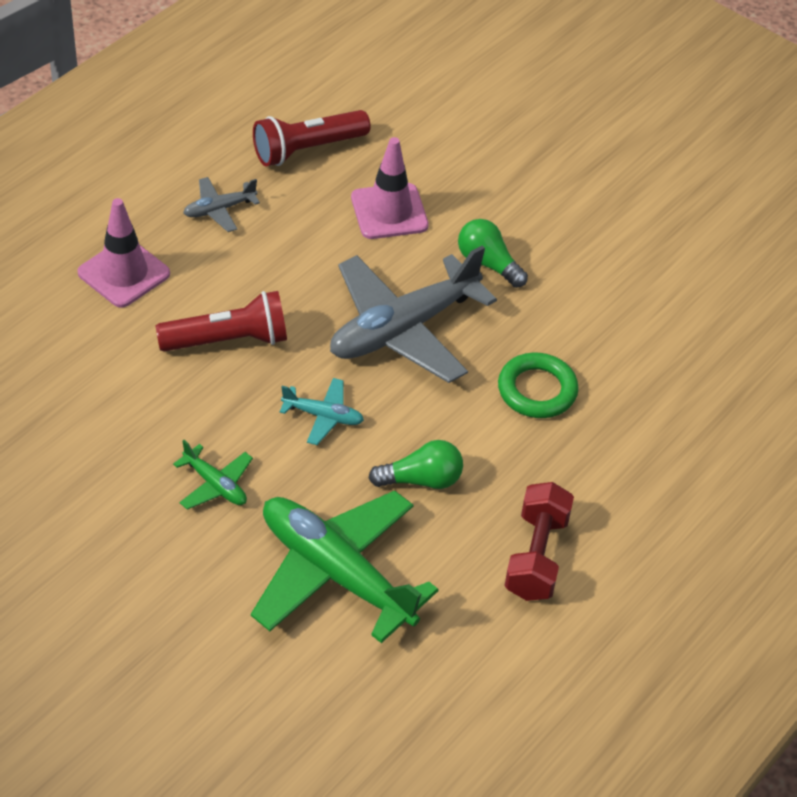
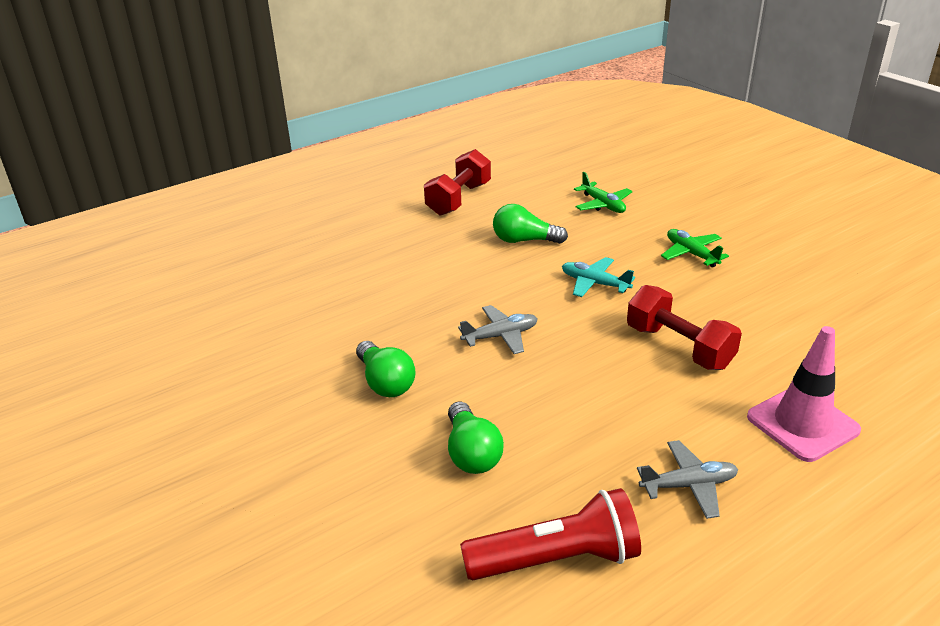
camera: 160 degrees left, 15 degrees down
(228, 340) = (679, 347): red flashlight -> red dumbbell
(336, 573) = (603, 204): green plane -> green plane, size x0.45
(389, 212) = (471, 453): pink traffic cone -> green light bulb
(403, 329) = (500, 336): grey plane -> grey plane, size x0.45
(537, 390) = (401, 280): green ring -> none

